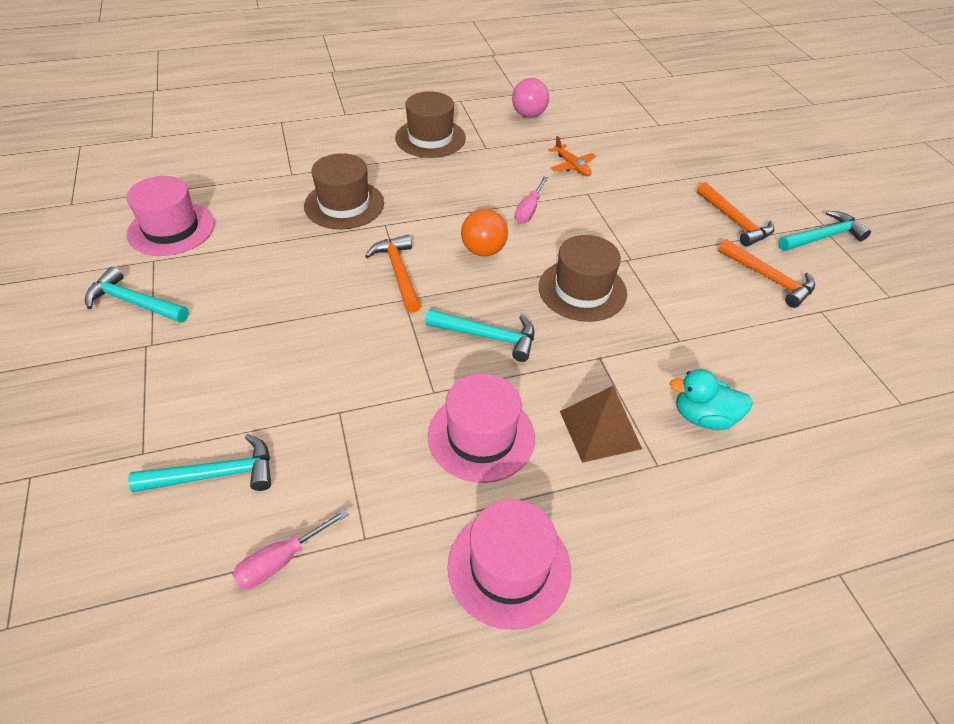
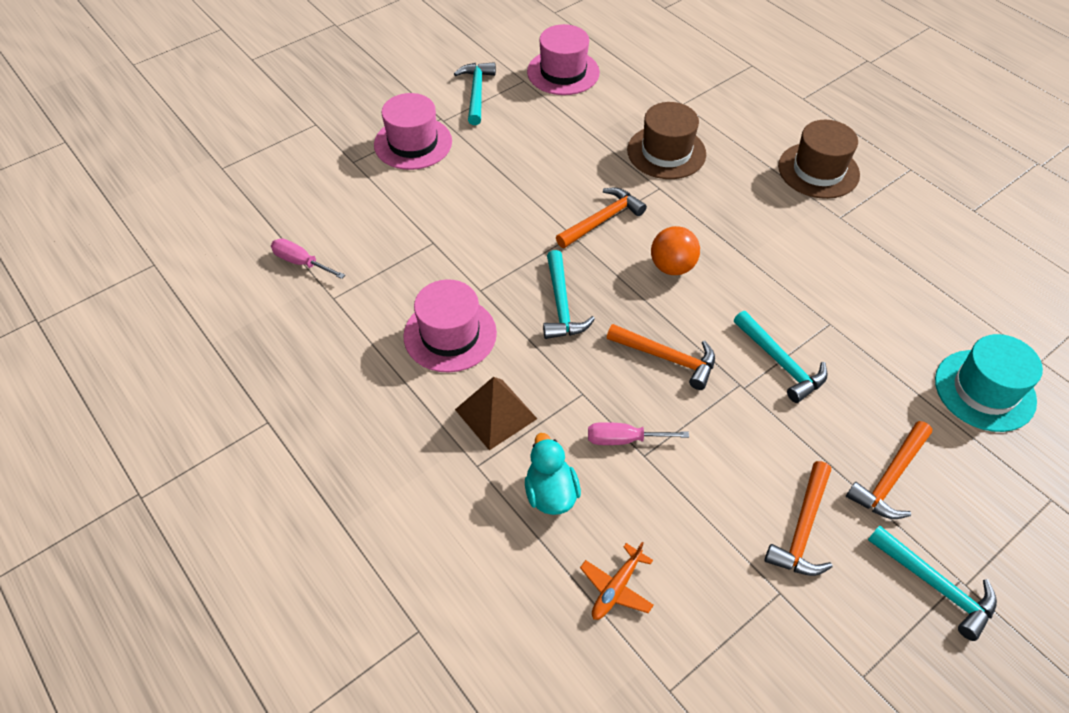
camera: 70 degrees right, 5 degrees up
(215, 474) = (351, 202): turquoise hammer -> turquoise hammer (780, 362)
(509, 567) = (339, 387): pink hat -> pink hat (413, 143)
(529, 115) = (938, 232): pink ball -> none
(529, 210) = (761, 282): pink screwdriver -> pink screwdriver (624, 439)
(572, 166) = (870, 297): orange plane -> orange plane (616, 588)
(582, 290) = (666, 358): brown hat -> orange hammer
(674, 154) = (984, 390): none -> turquoise hat

